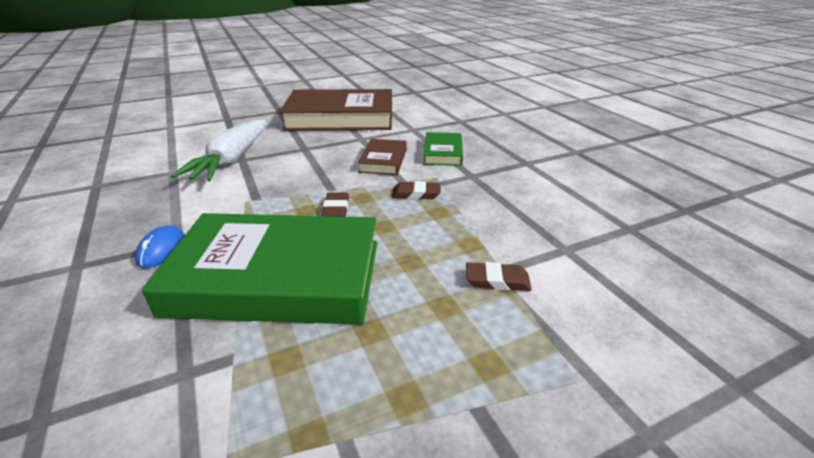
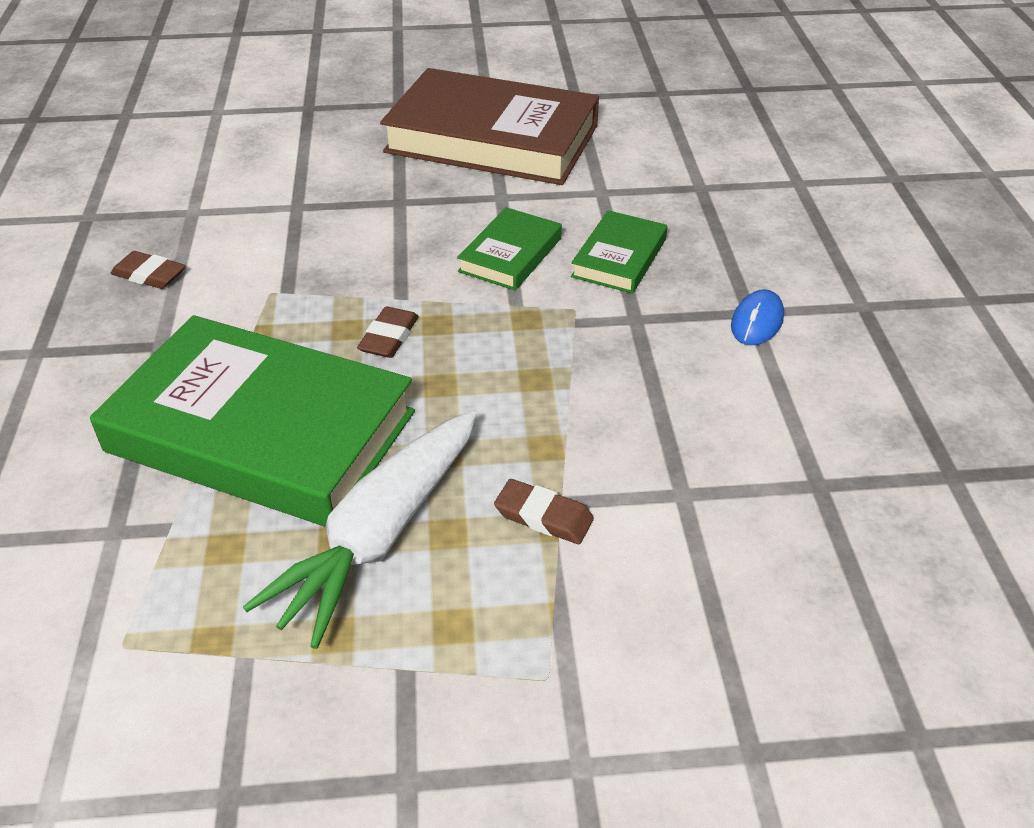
camera: 20 degrees right, 10 degrees up
(161, 250) = (138, 352): blue mouse -> blue mouse (756, 322)
(231, 160) = (281, 205): white carrot -> white carrot (379, 535)
(383, 160) = (510, 255): brown book -> green book
(416, 194) = (522, 336): brown eraser -> brown eraser (149, 275)

